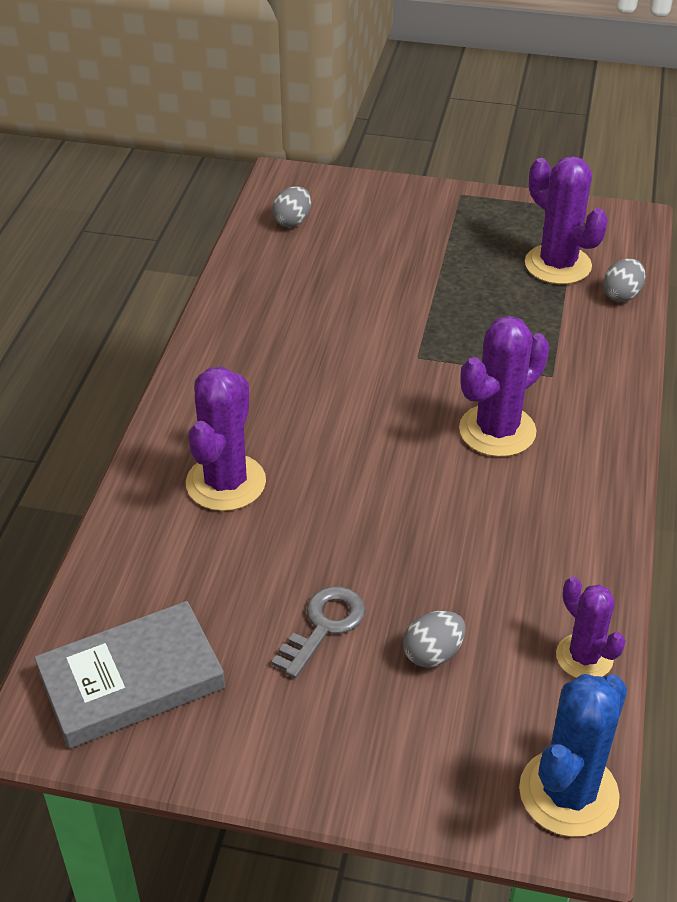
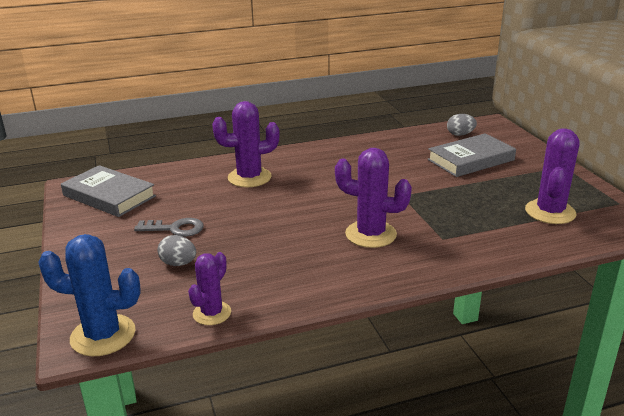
camera: 60 degrees right, 15 degrees down
(376, 252) = (471, 160): none -> grey book
(621, 295) = (557, 241): grey egg -> none

